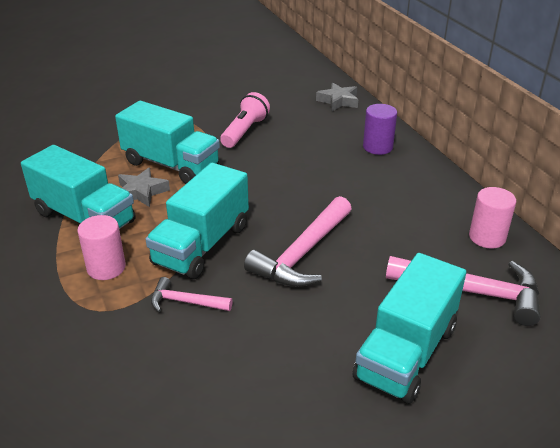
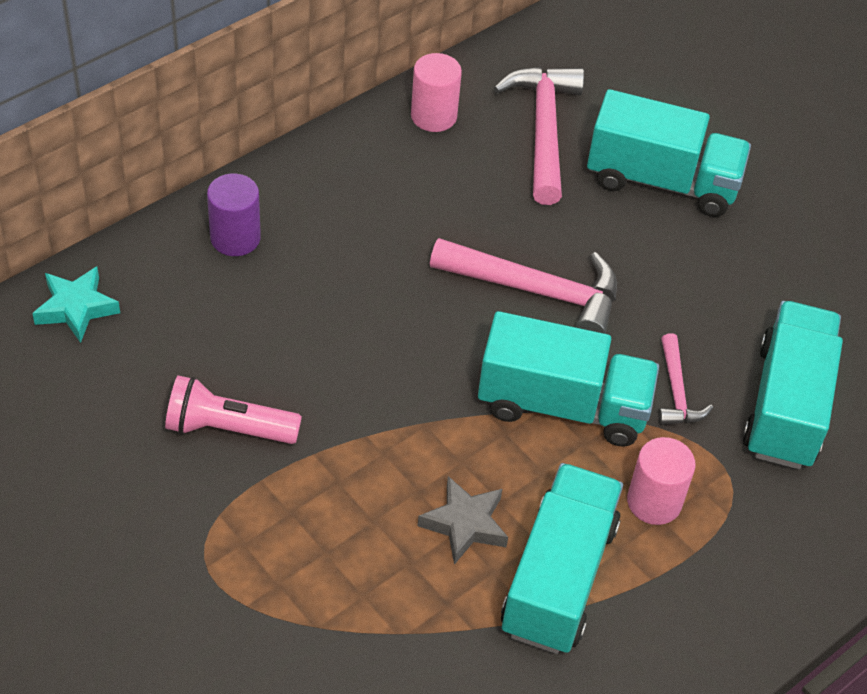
camera: 110 degrees left, 15 degrees up
(171, 165) = (371, 508): turquoise truck -> turquoise truck (786, 405)
(338, 101) = (76, 308): grey star -> turquoise star

